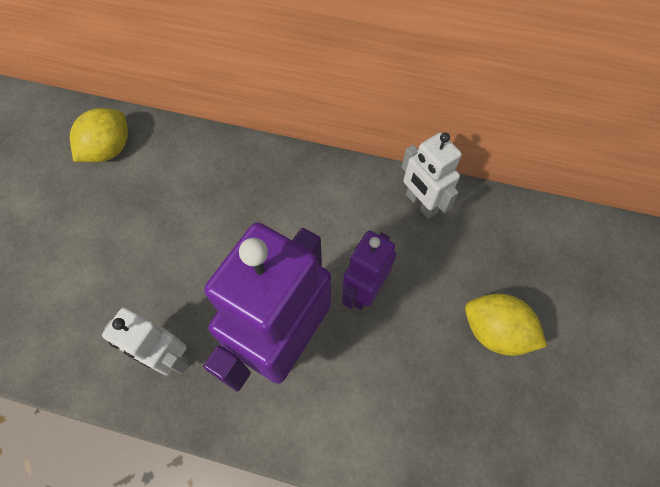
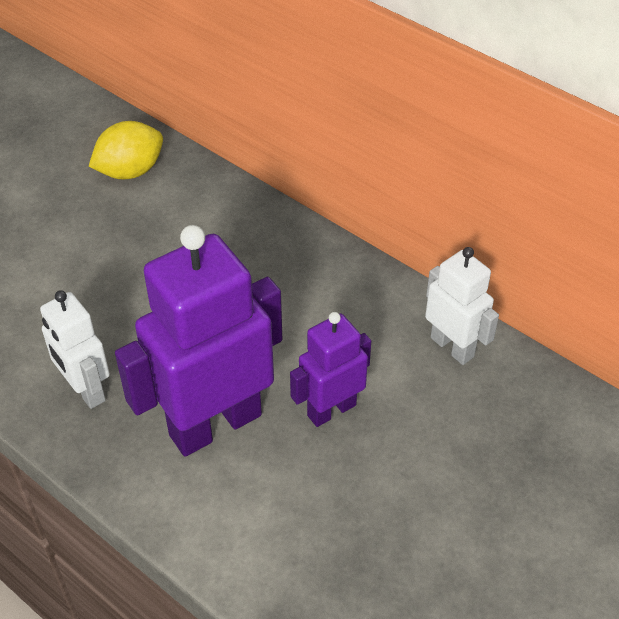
camera: 25 degrees right, 15 degrees down
(421, 204) = (452, 347): white robot -> white robot turned 150 degrees clockwise
(495, 332) = (463, 511): yellow lemon -> none

